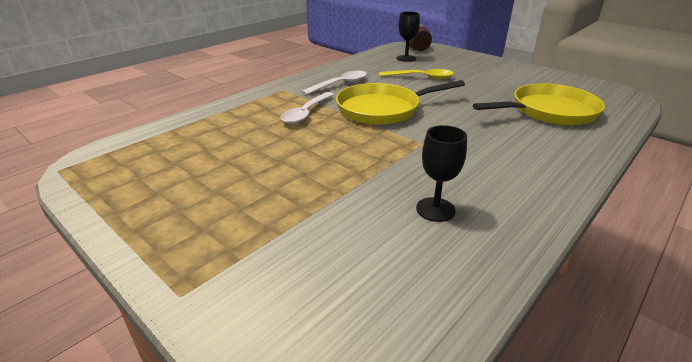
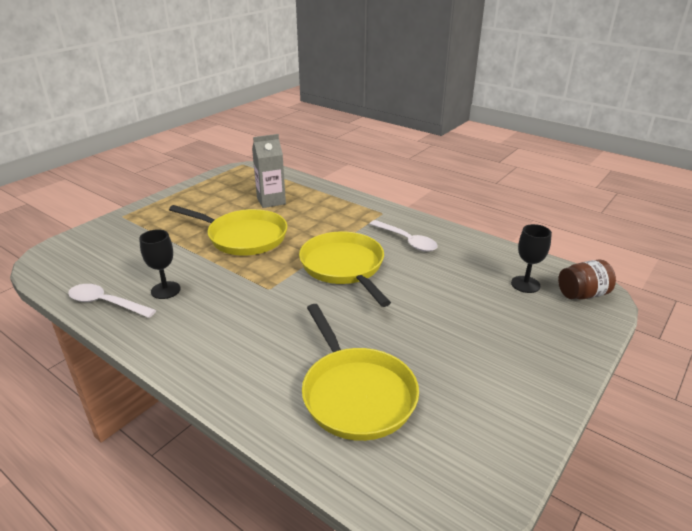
camera: 85 degrees right, 0 degrees up
(217, 144) = (271, 201): none -> grey carton
(306, 113) = (329, 228): white spoon -> white spoon (106, 303)
(309, 161) = (243, 237): none -> yellow pan
(421, 77) = (450, 294): yellow spoon -> none

